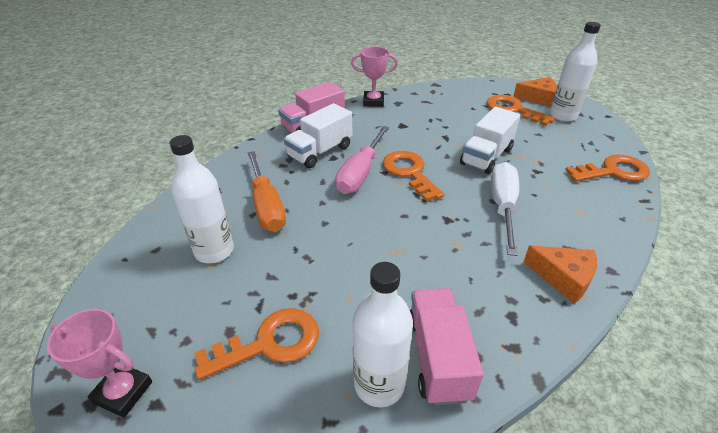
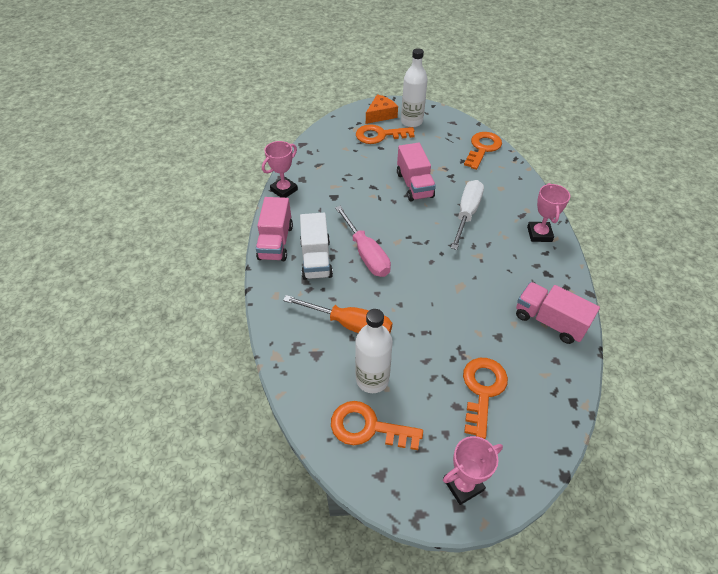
camera: 50 degrees left, 10 degrees up
(379, 384) = (547, 356): white bottle -> none
(409, 172) = (392, 230): orange key -> orange key (368, 427)
(486, 156) = (414, 185): white truck -> pink truck
(503, 206) = (466, 214): white screwdriver -> white screwdriver turned 60 degrees clockwise
(563, 277) = (539, 234): orange cheese -> pink trophy

